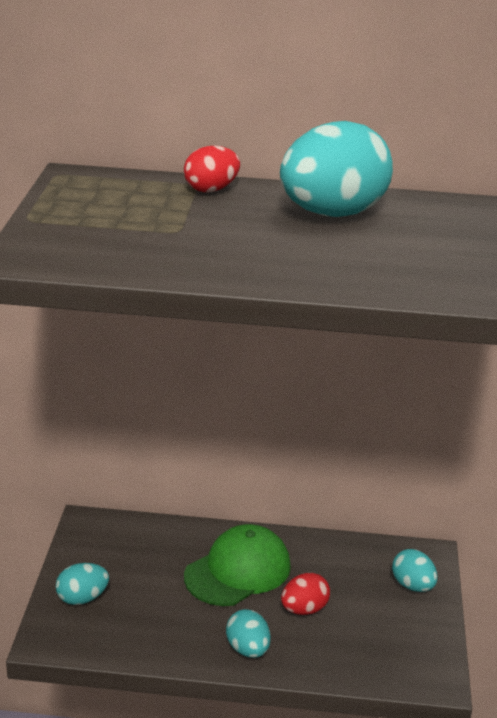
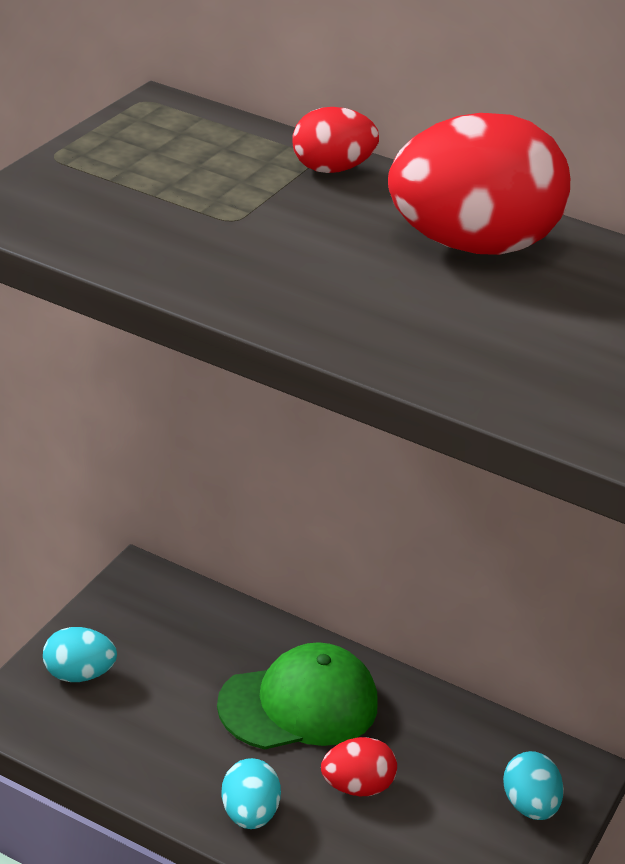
camera: 20 degrees right, 5 degrees up
(332, 214) = (470, 246): turquoise egg -> red egg

